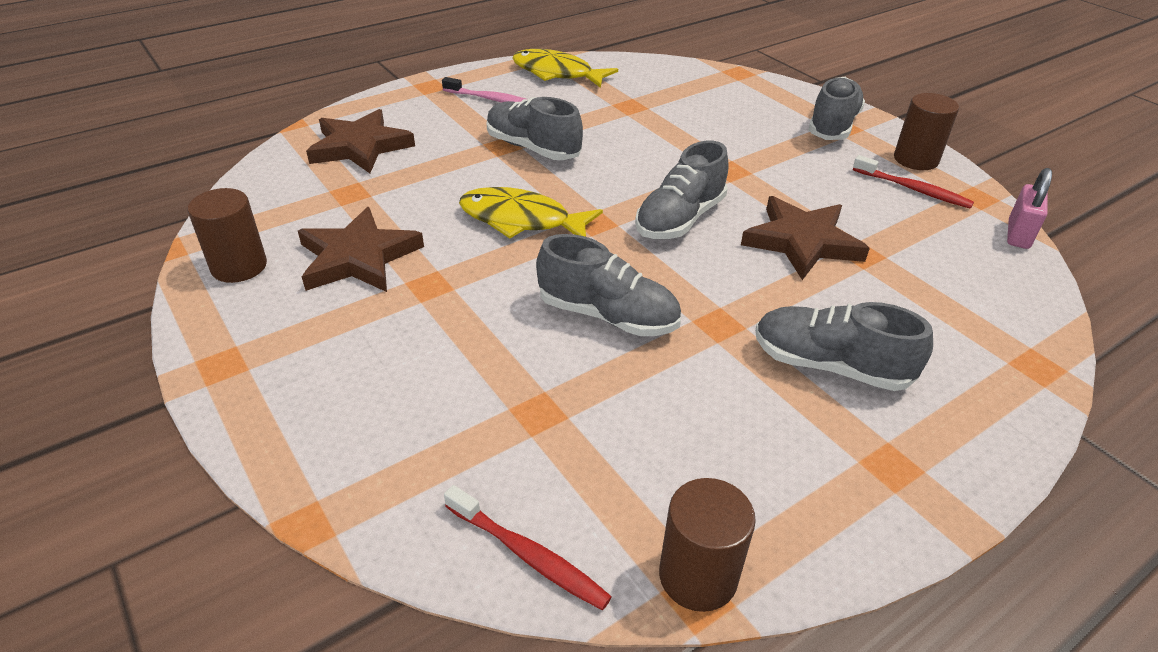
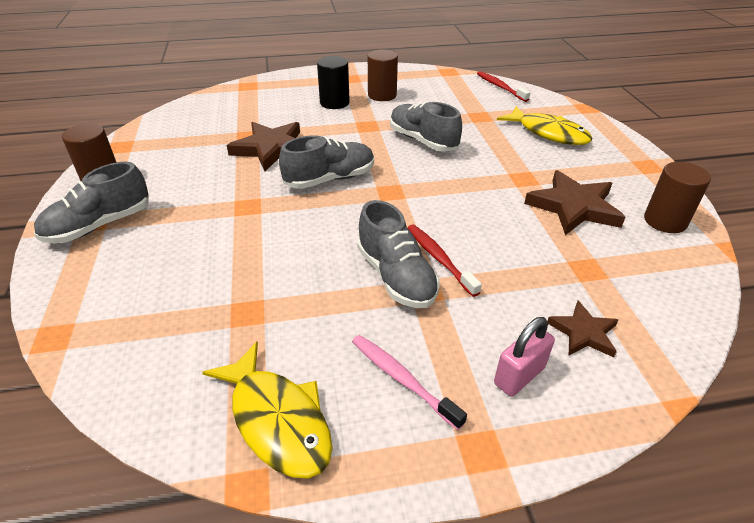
camera: 155 degrees left, 0 degrees up
(360, 146) = (583, 333): brown star -> brown star, size x0.57
(521, 220) = (444, 206): yellow fish -> yellow fish (548, 133)
(698, 576) = (445, 74): brown cylinder -> brown cylinder (382, 95)
(830, 366) = (334, 103): grey shoe -> black cylinder
(913, 189) = (148, 160): red toothbrush -> red toothbrush (439, 259)
(1018, 235) = (145, 124): pink padlock -> pink padlock (519, 376)

